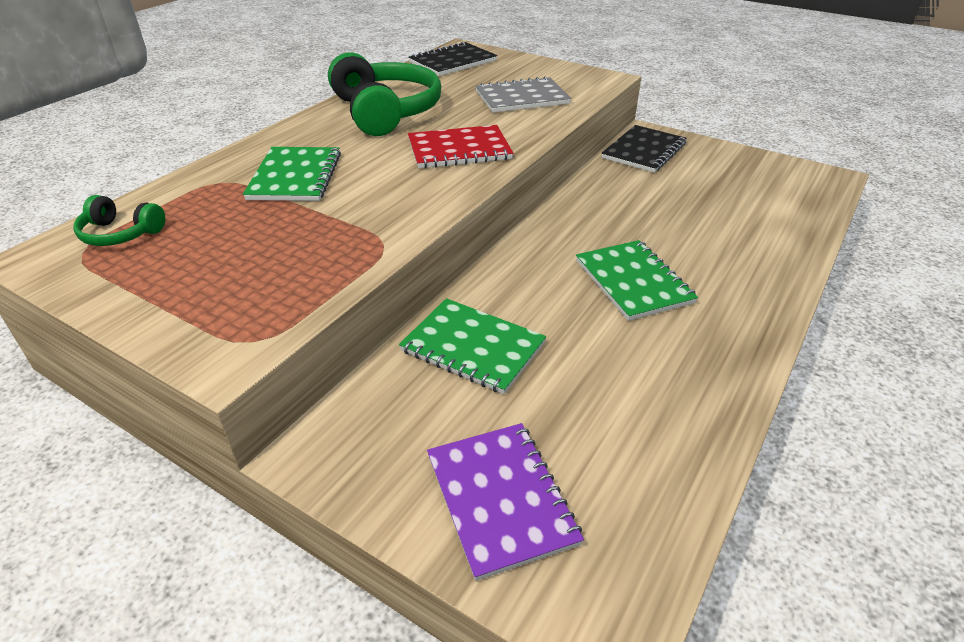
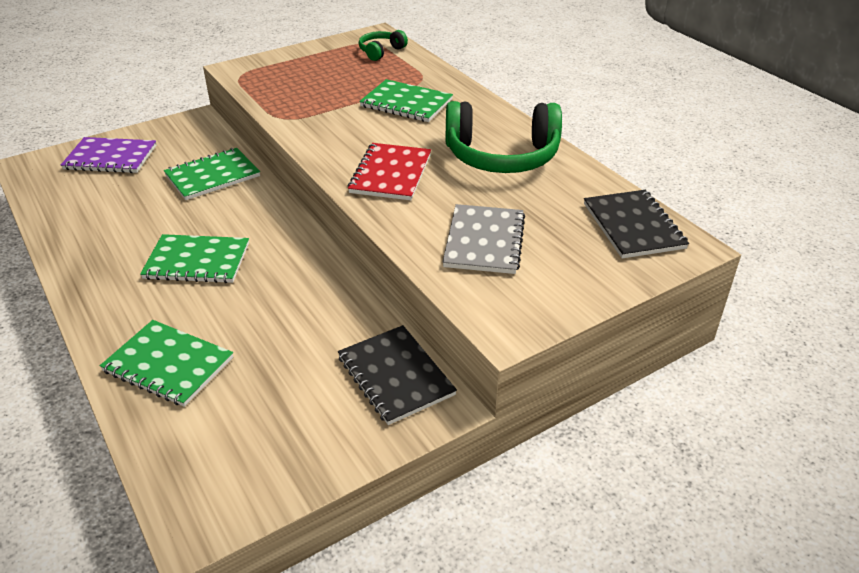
camera: 115 degrees right, 0 degrees up
(756, 238) = (168, 364): none -> green notebook

